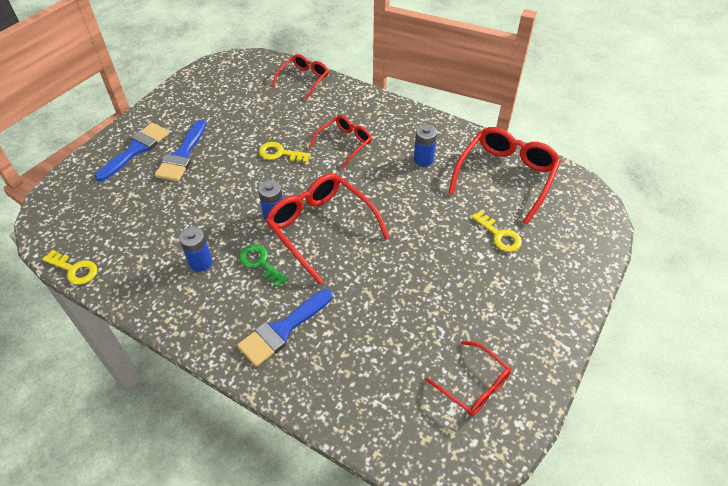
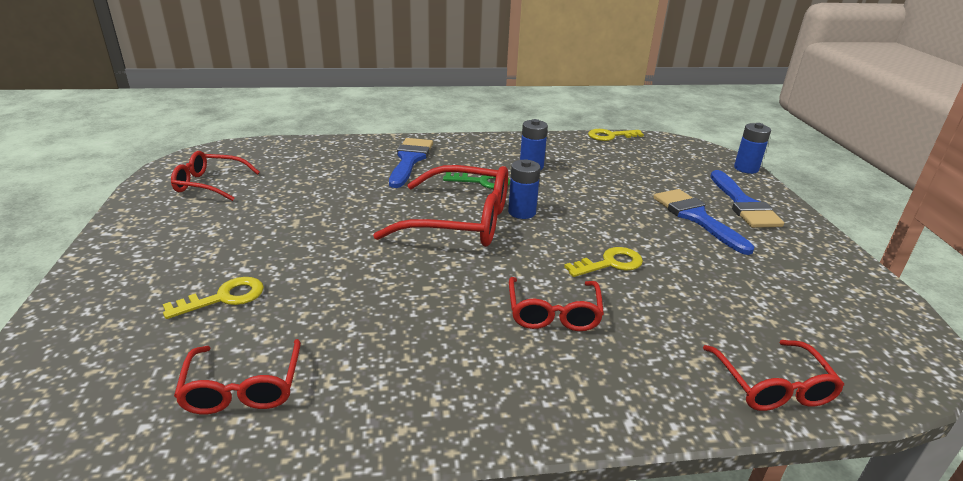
camera: 140 degrees right, 20 degrees down
(423, 159) = (412, 347): blue battery -> blue battery (746, 168)
(499, 235) = (224, 298): yellow key -> yellow key turned 135 degrees clockwise
(506, 176) = (243, 388): red glasses -> red glasses, size x0.59

